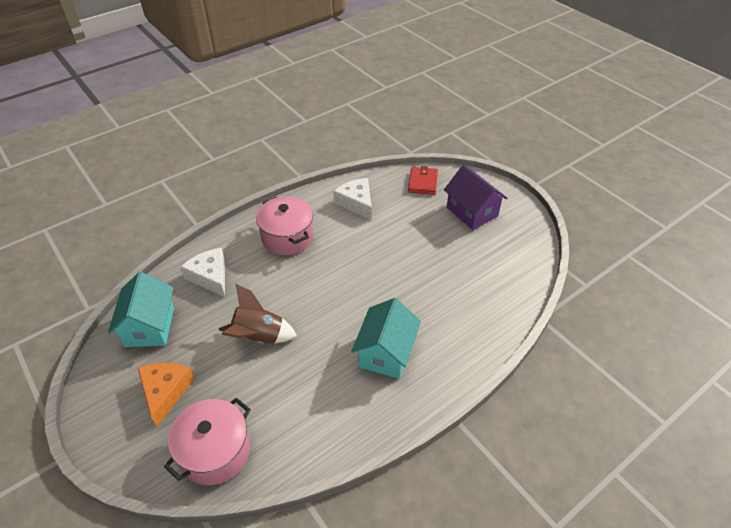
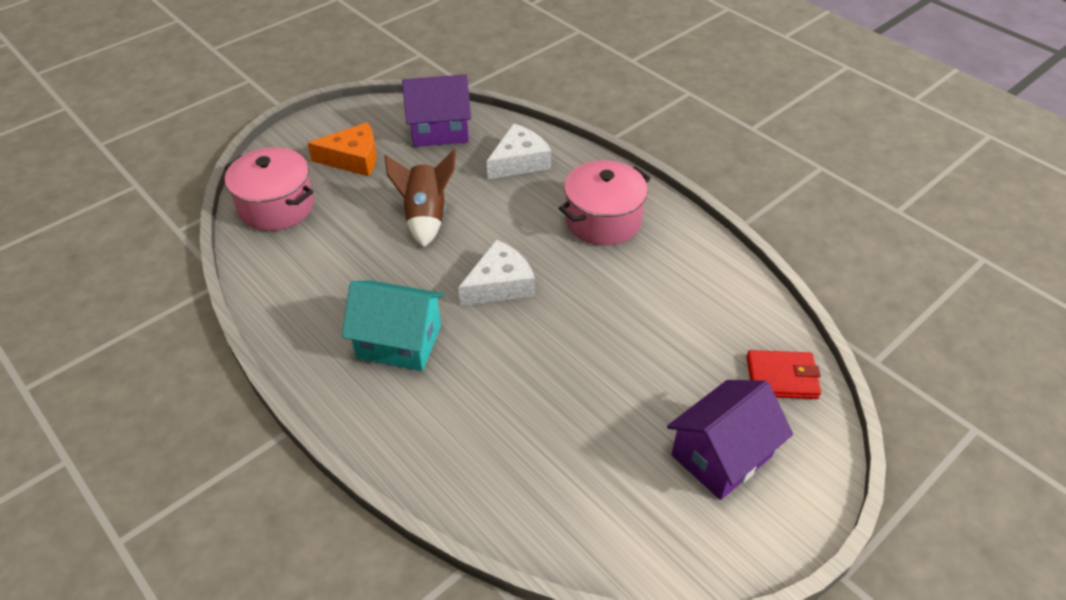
camera: 85 degrees right, 0 degrees up
(150, 326) = (439, 130): turquoise house -> purple house
(356, 203) = (698, 289): white cheese -> white cheese (500, 284)

